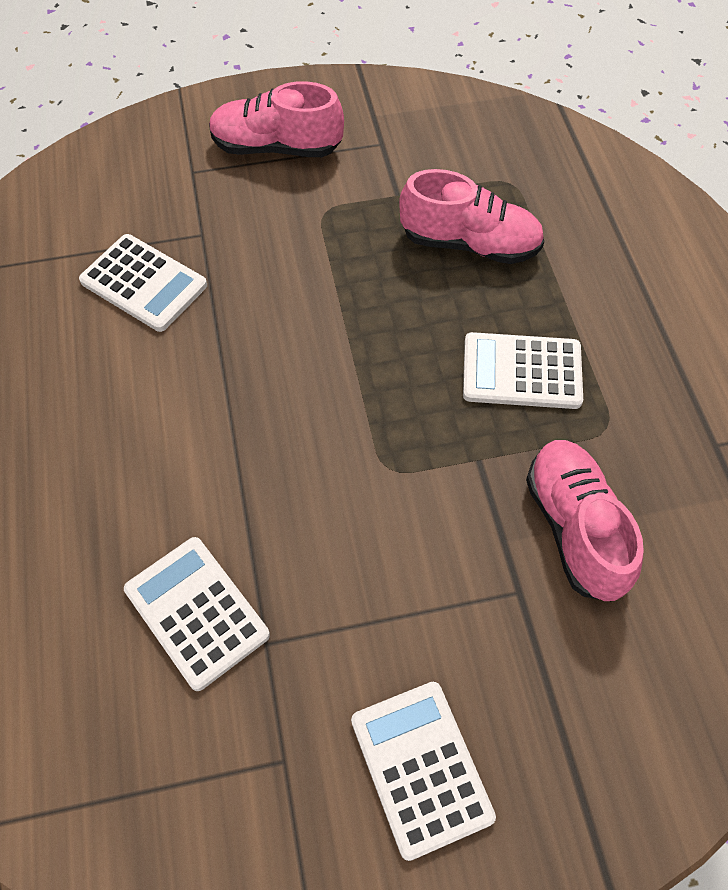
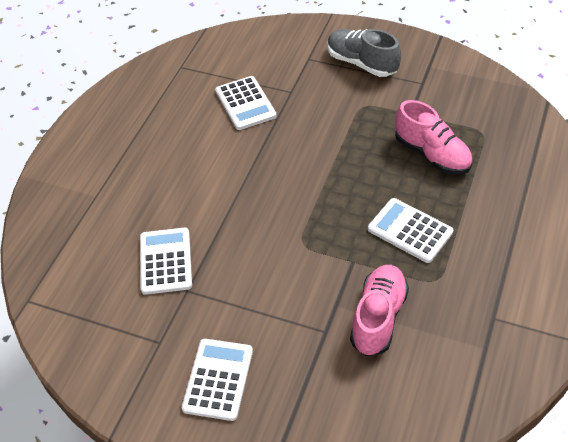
camera: 35 degrees right, 10 degrees down
(276, 147) = (362, 63): pink shoe -> grey shoe

